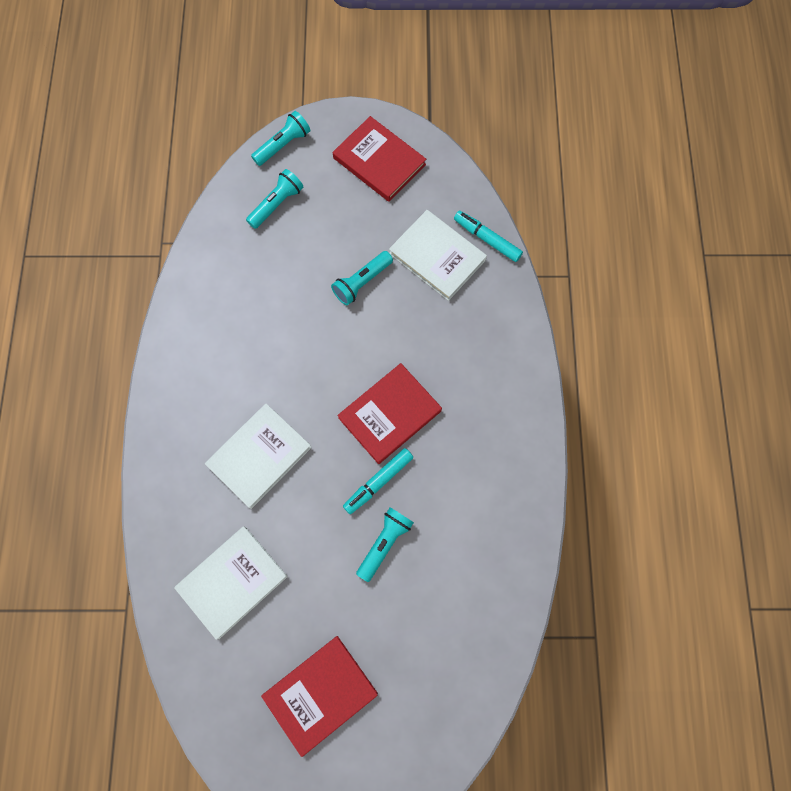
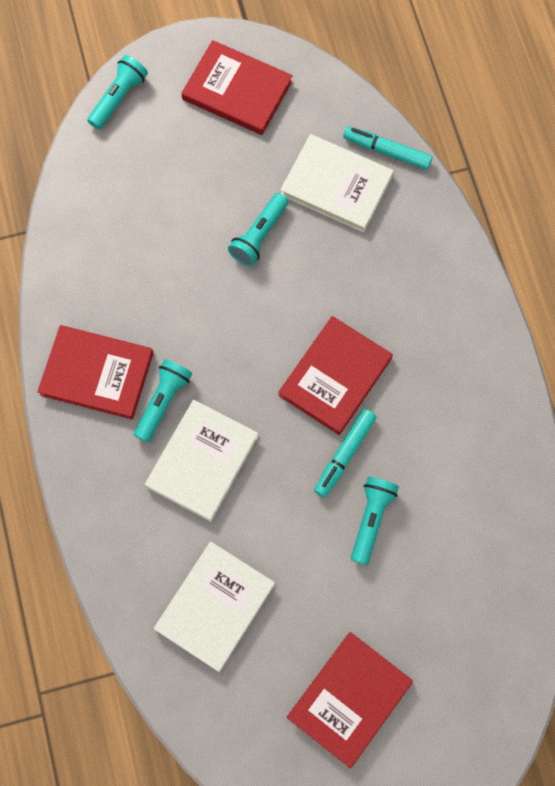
camera: 15 degrees left, 0 degrees up
(197, 361) = (97, 373): none -> red book
(276, 204) = (133, 169): turquoise flashlight -> turquoise flashlight (163, 402)

